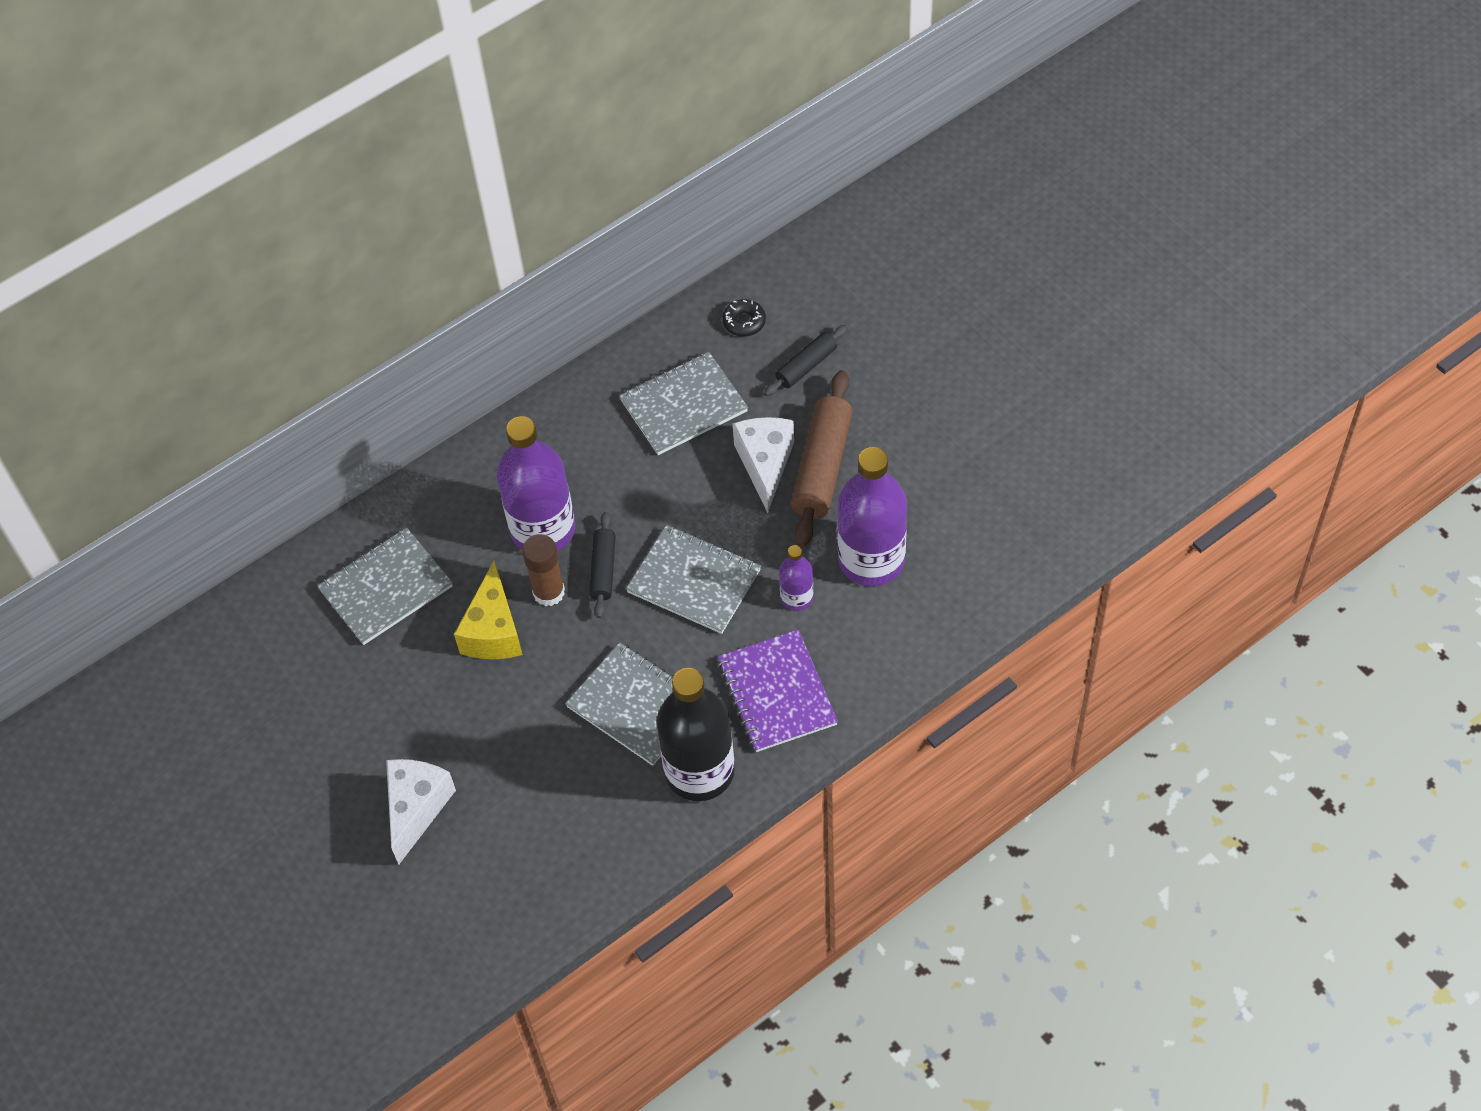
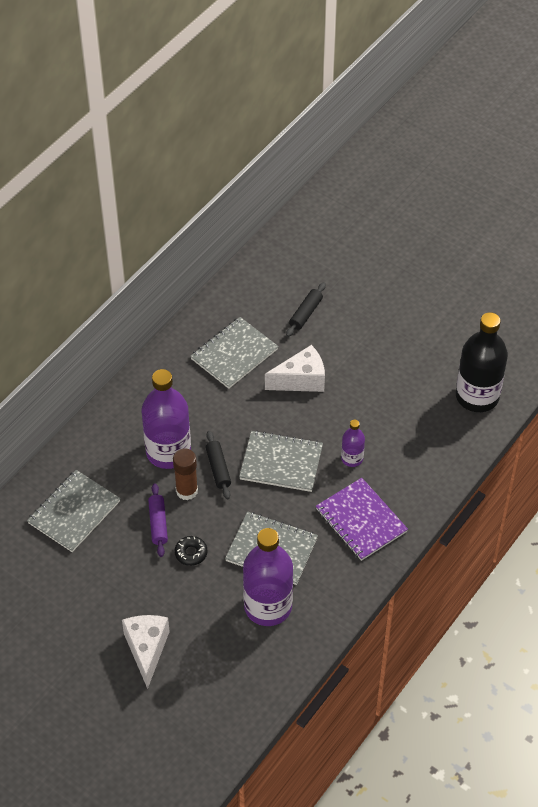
camera: 20 degrees left, 5 degrees down
(493, 631) = (158, 523): yellow cheese -> purple rolling pin
(699, 771) = (328, 581): black bottle -> black bottle (477, 396)
(744, 322) = (255, 294): black donut -> black donut (191, 553)
(765, 464) = (301, 380): white cheese -> white cheese turned 90 degrees clockwise
(822, 467) = (339, 374): brown rolling pin -> none
(871, 560) = (391, 425): purple bottle -> purple bottle (268, 606)

